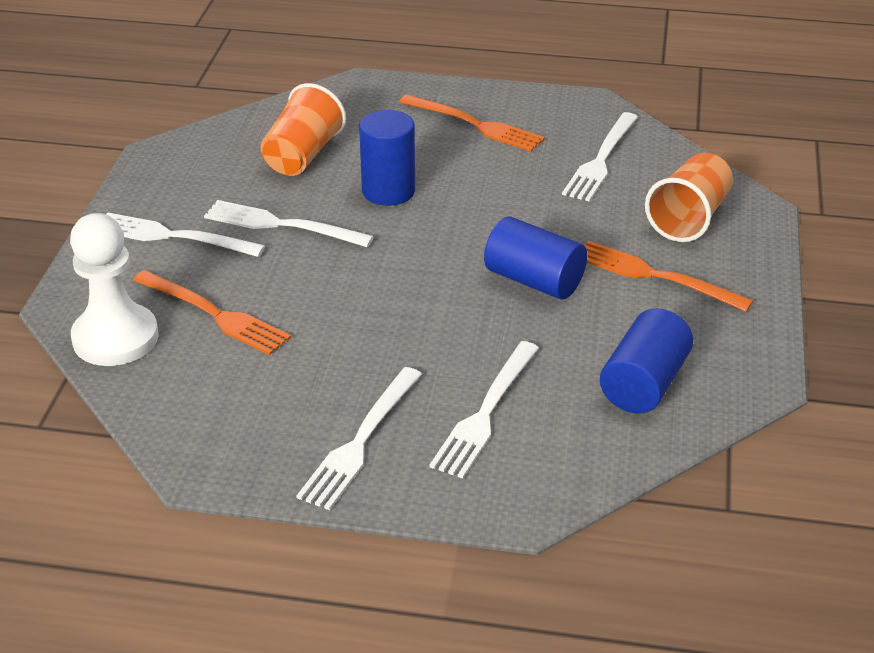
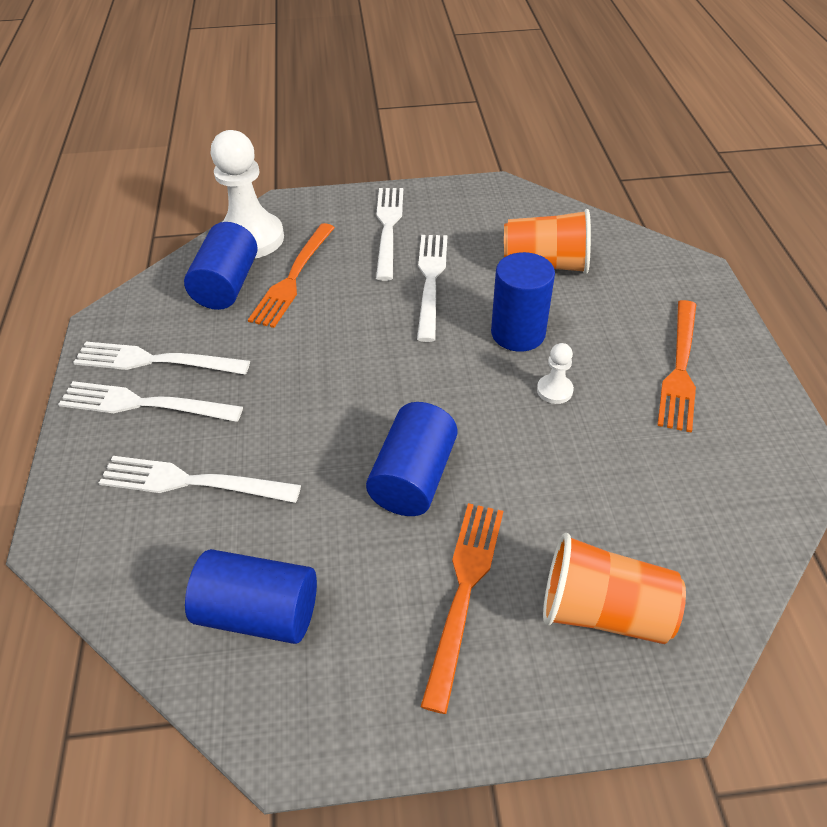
camera: 75 degrees right, 10 degrees up
(194, 365) = (226, 285): none -> blue cylinder
(469, 189) = (554, 390): none -> white pawn
(601, 160) = (681, 494): white fork -> white fork (155, 360)

